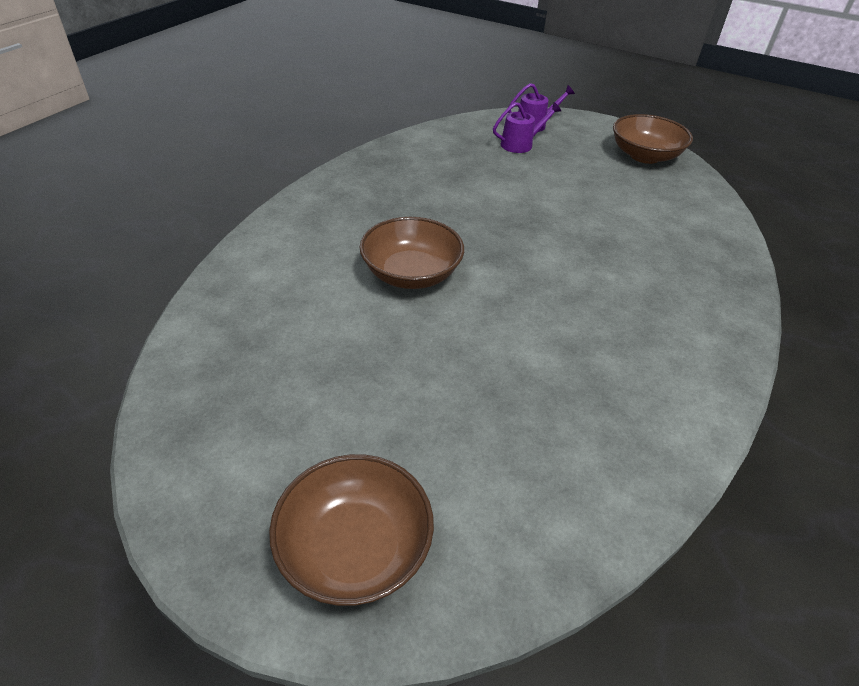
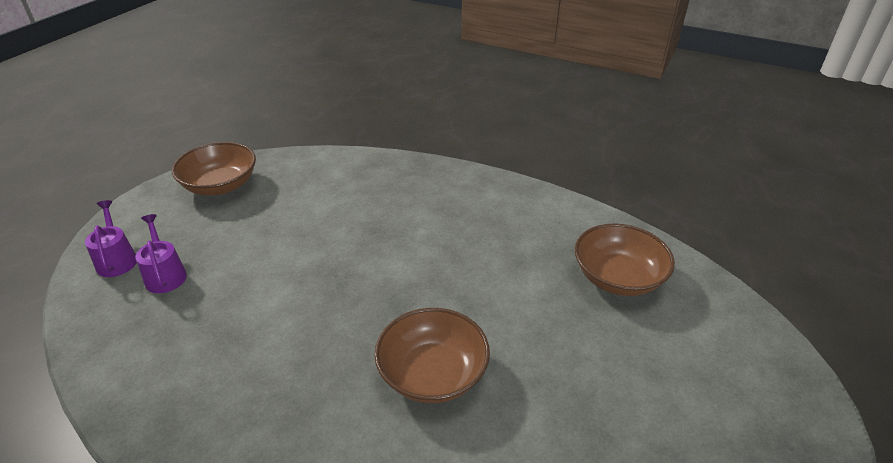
camera: 90 degrees left, 5 degrees down
(355, 547) = (760, 391): brown bowl -> brown bowl (618, 278)

